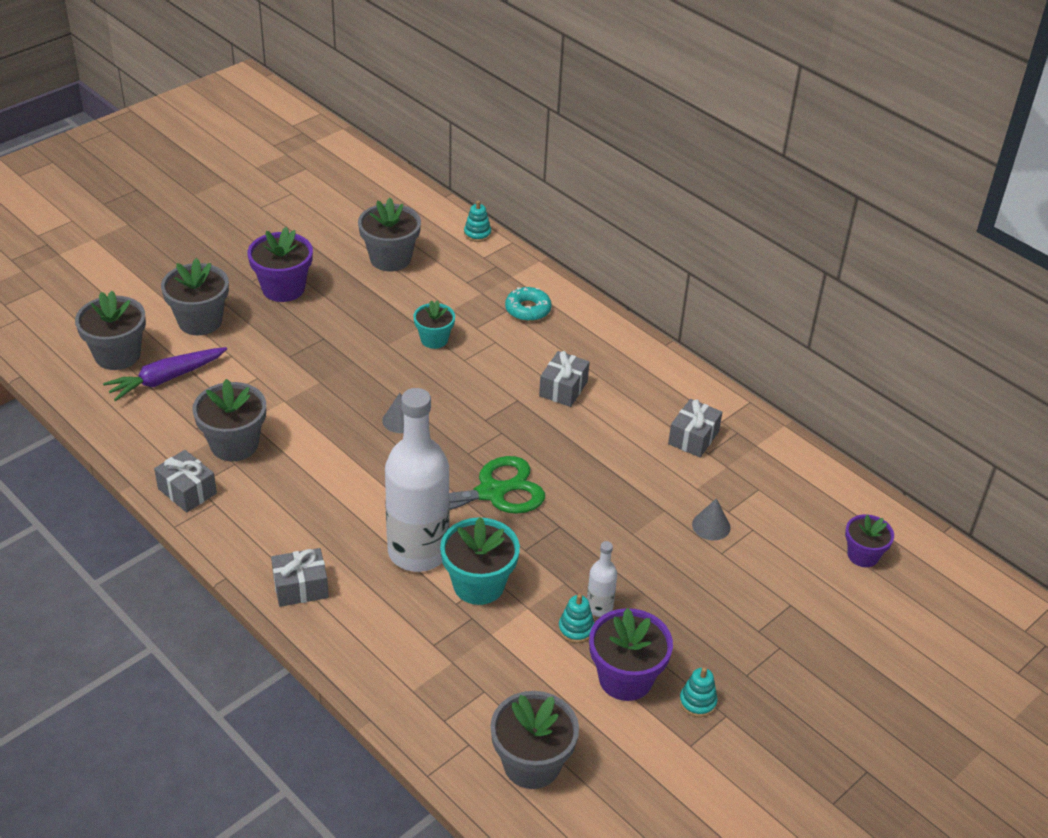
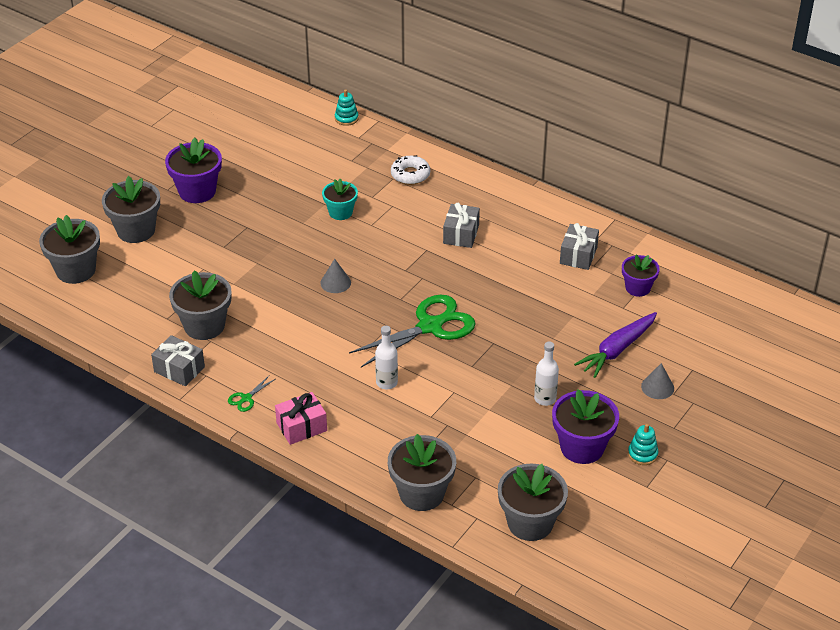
camera: 10 degrees left, 0 degrees up
(166, 379) = (126, 283): purple carrot -> purple carrot (617, 350)
(250, 540) = (246, 398): none -> green scissors
(301, 587) = (301, 427): grey gift -> pink gift
(390, 258) = (279, 151): grey flower pot -> grey flower pot (421, 493)
(418, 552) = (386, 382): white bottle -> white bottle, size x0.43
(478, 584) = (444, 399): turquoise flower pot -> none
(528, 309) = (410, 175): turquoise donut -> white donut
(576, 629) = (532, 418): turquoise stacking toy -> none
(711, 526) = (613, 321): grey cone -> grey cone (657, 387)
(863, 555) = (737, 322): purple flower pot -> purple flower pot (638, 288)

